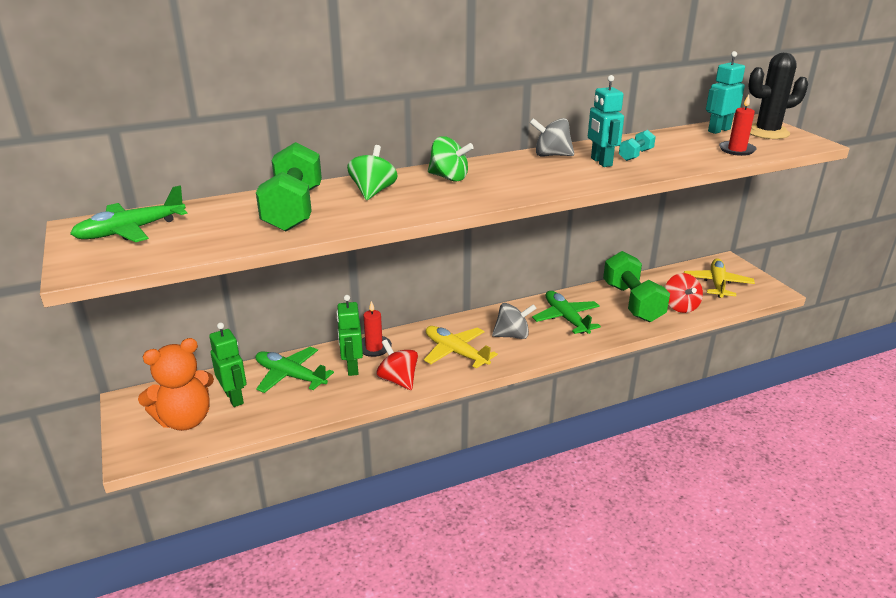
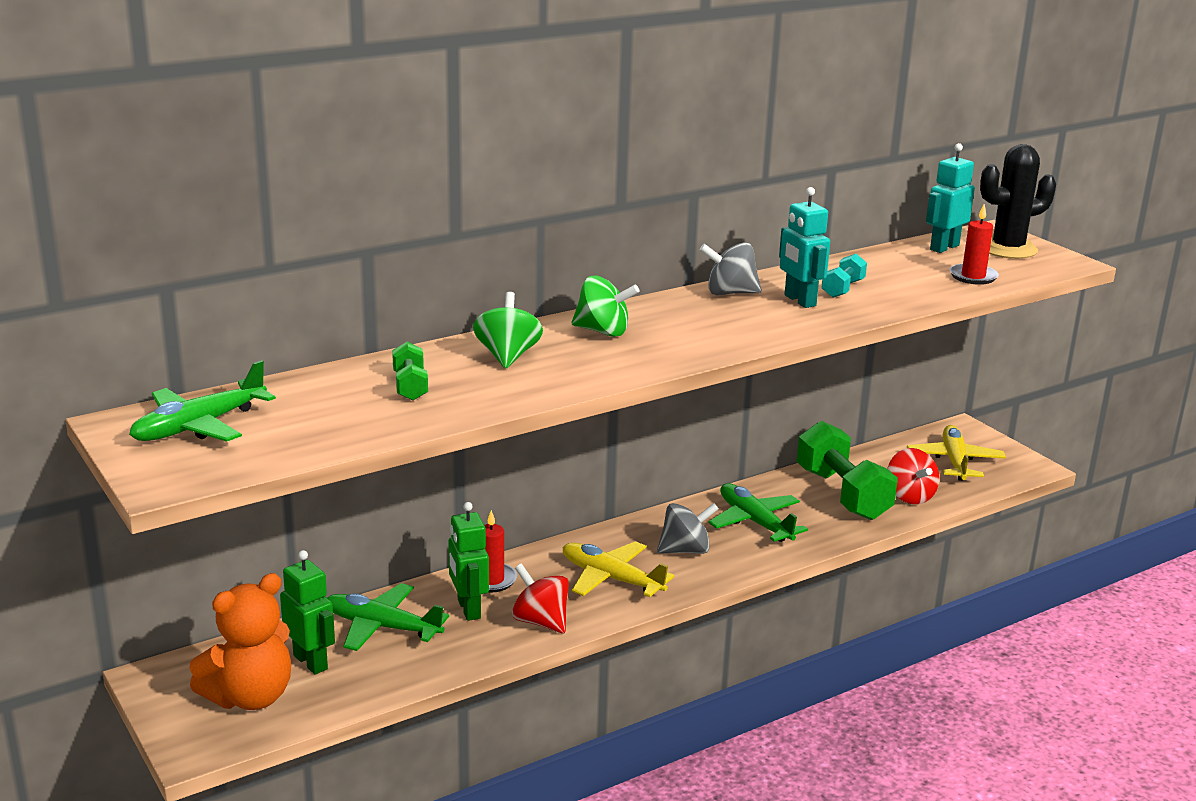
camera: 10 degrees left, 5 degrees down
(293, 209) = (410, 386): green dumbbell -> green dumbbell, size x0.48

